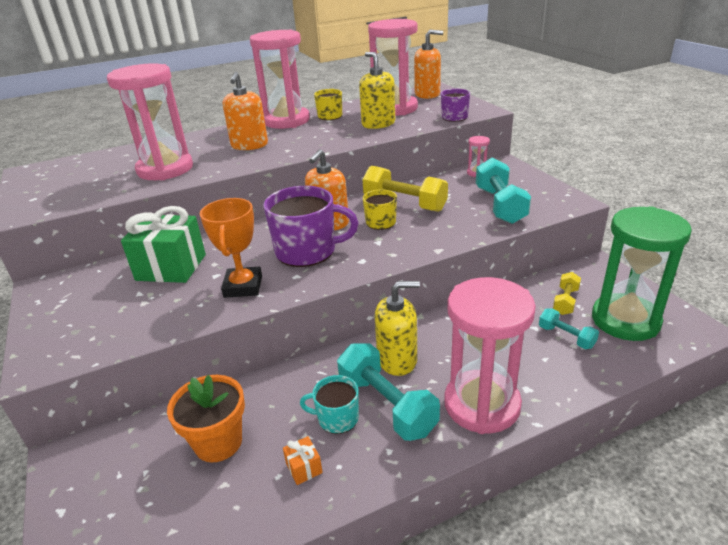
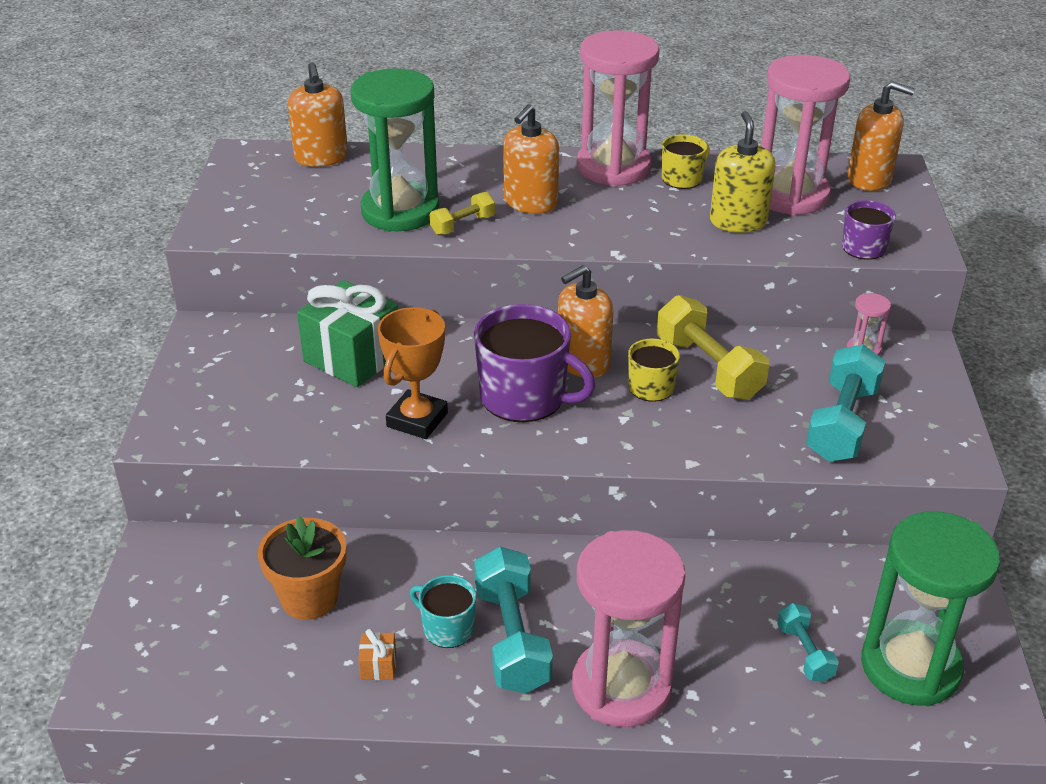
camera: 25 degrees right, 5 degrees up
(90, 159) = (321, 157): none -> orange soap dispenser
(165, 169) = (400, 211): pink hourglass -> green hourglass
(397, 360) = (565, 588): yellow soap dispenser -> none
(565, 301) = (852, 604): yellow dumbbell -> yellow dumbbell (463, 225)

